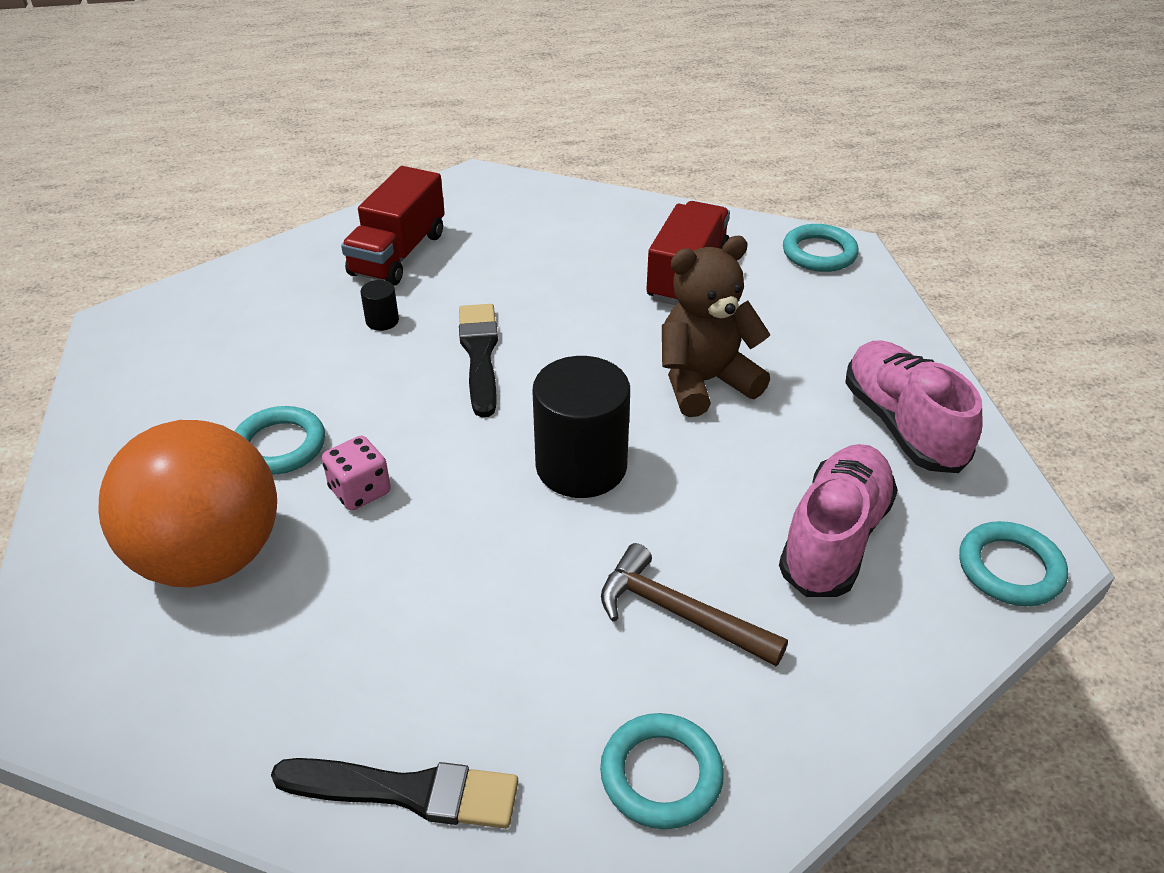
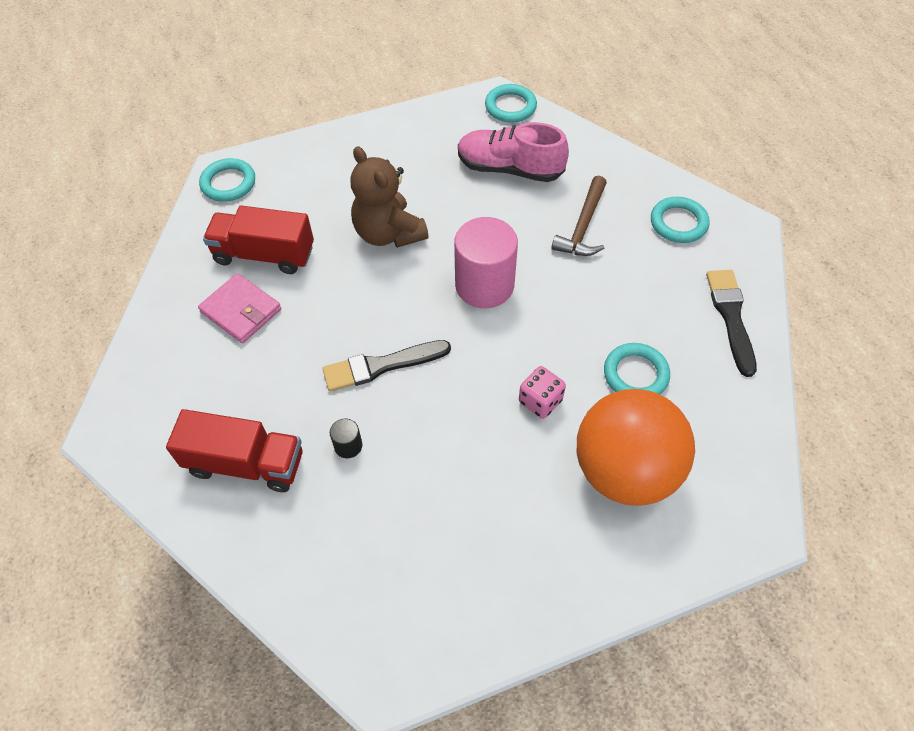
camera: 100 degrees left, 15 degrees up
(279, 446) = (511, 468): turquoise ring -> turquoise ring (635, 374)
(581, 466) = (484, 285): black cylinder -> pink cylinder
(602, 257) = (241, 311): none -> pink wallet
(902, 425) = (411, 143): pink shoe -> none

